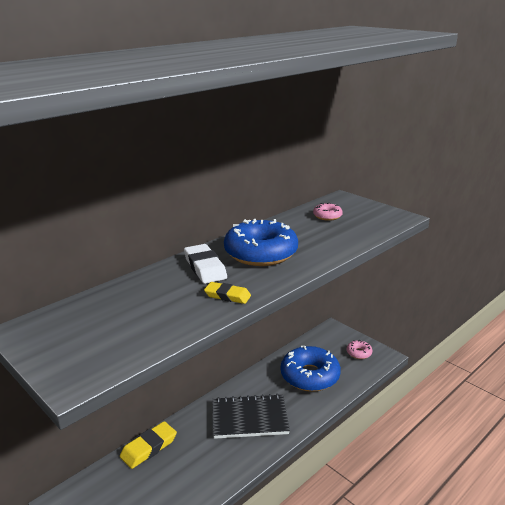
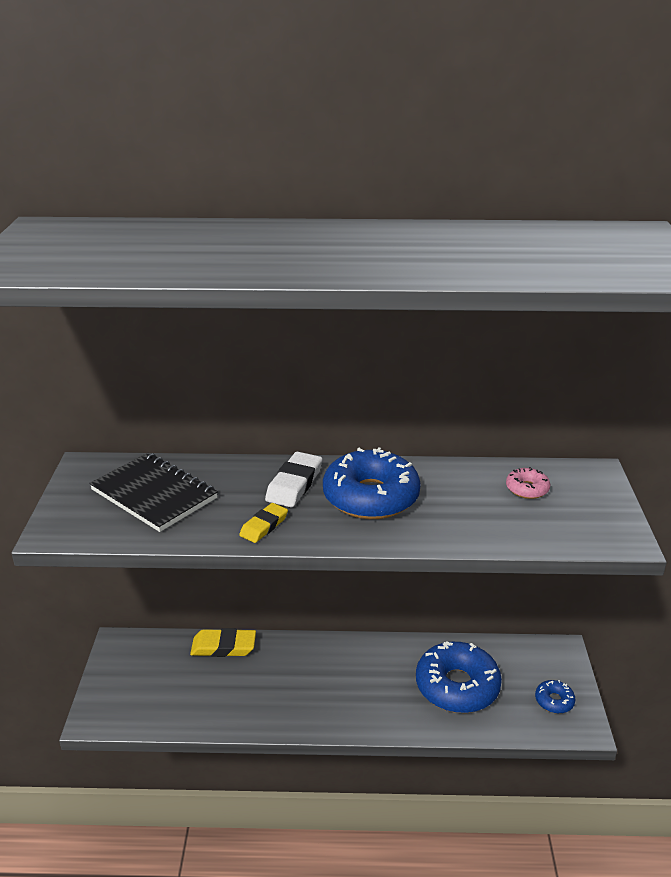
camera: 45 degrees right, 5 degrees up
(227, 296) = (264, 526): yellow eraser -> yellow eraser turned 60 degrees clockwise
(249, 418) = (338, 684): black notebook -> black notebook (154, 494)
(359, 353) = (554, 701): pink donut -> blue donut

